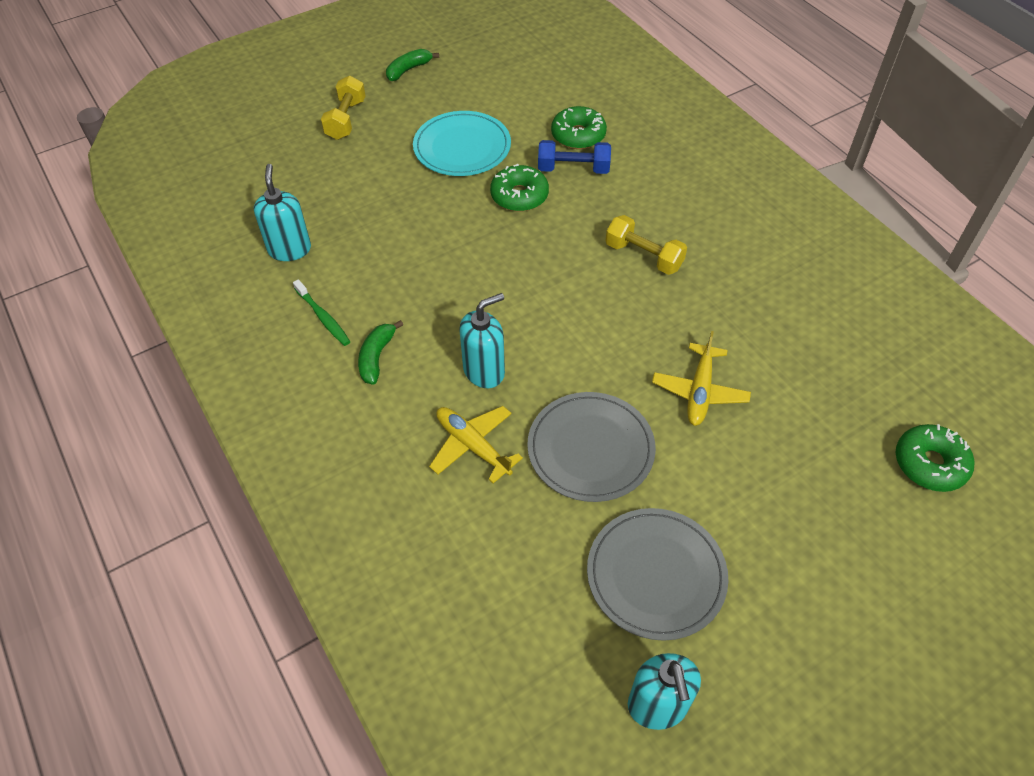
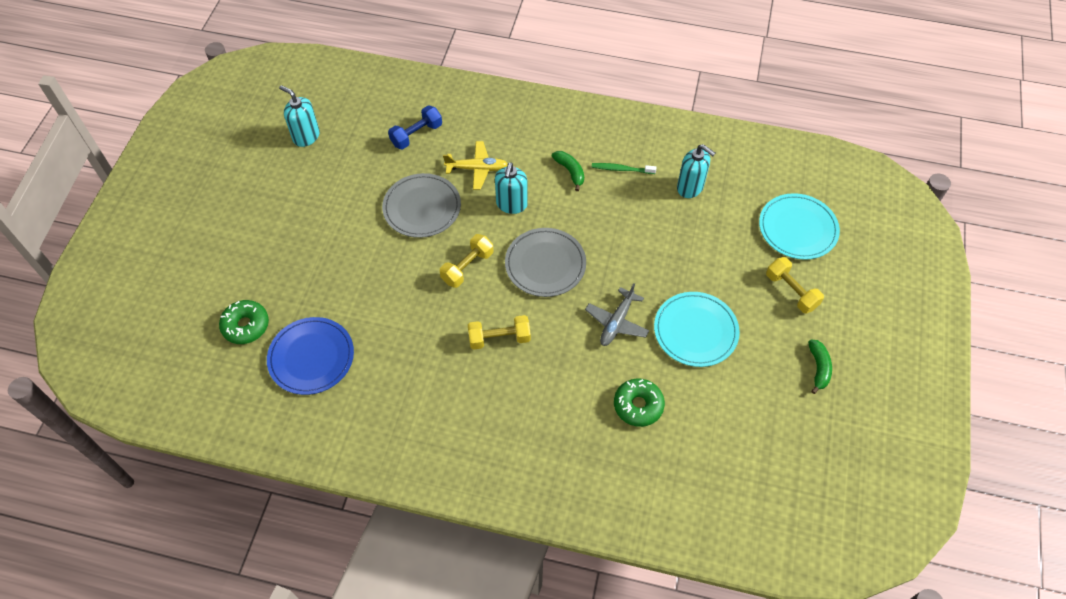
camera: 135 degrees right, 5 degrees up
(262, 152) = (798, 228): none -> turquoise plate
(519, 196) = (616, 322): green donut -> grey plane
(573, 169) = (609, 372): blue dumbbell -> blue dumbbell (416, 135)
(607, 341) = (467, 267): none -> yellow dumbbell
(656, 575) = (344, 178): grey plate -> grey plate (545, 264)
(699, 392) = (394, 276): yellow plane -> none
(865, 373) = (311, 357): none -> blue plate

